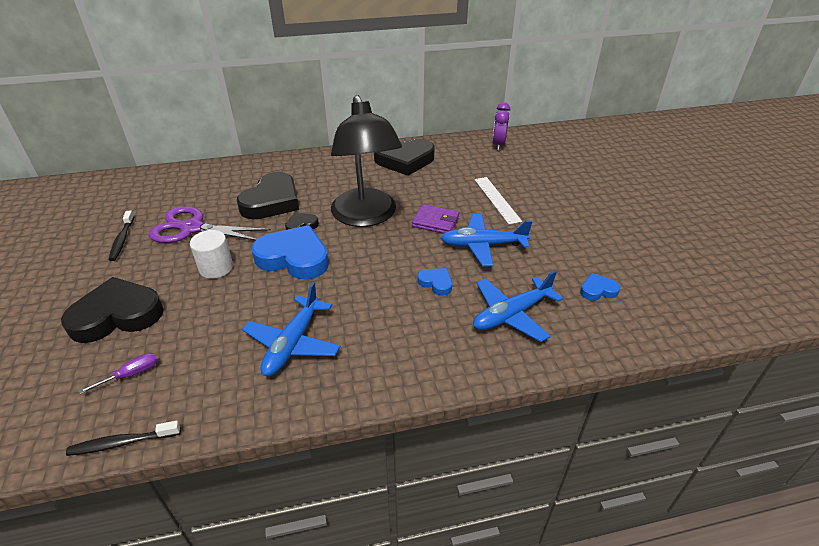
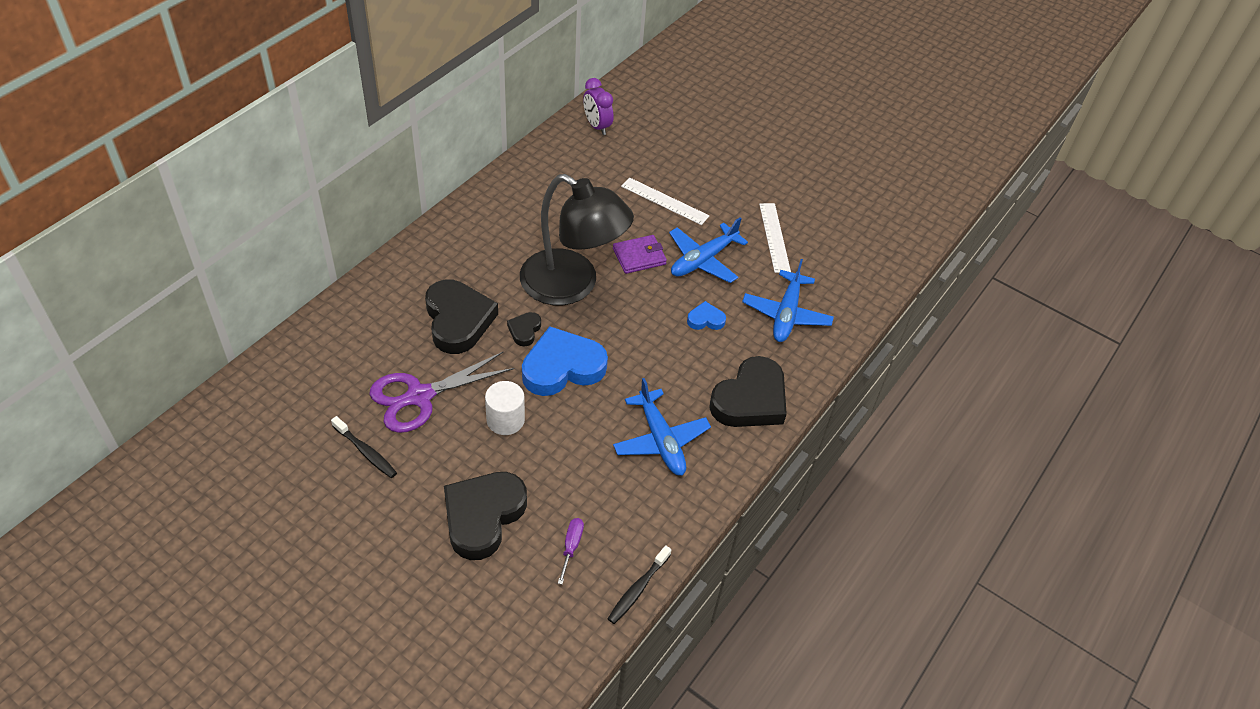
camera: 45 degrees left, 10 degrees up
(404, 160) = (528, 195): black heart -> black heart (750, 399)
(564, 258) = (774, 237): none -> white ruler
(598, 290) = (823, 255): blue heart -> none

